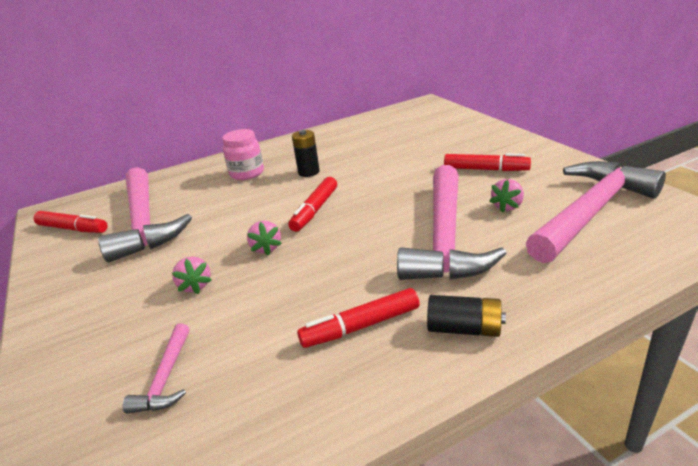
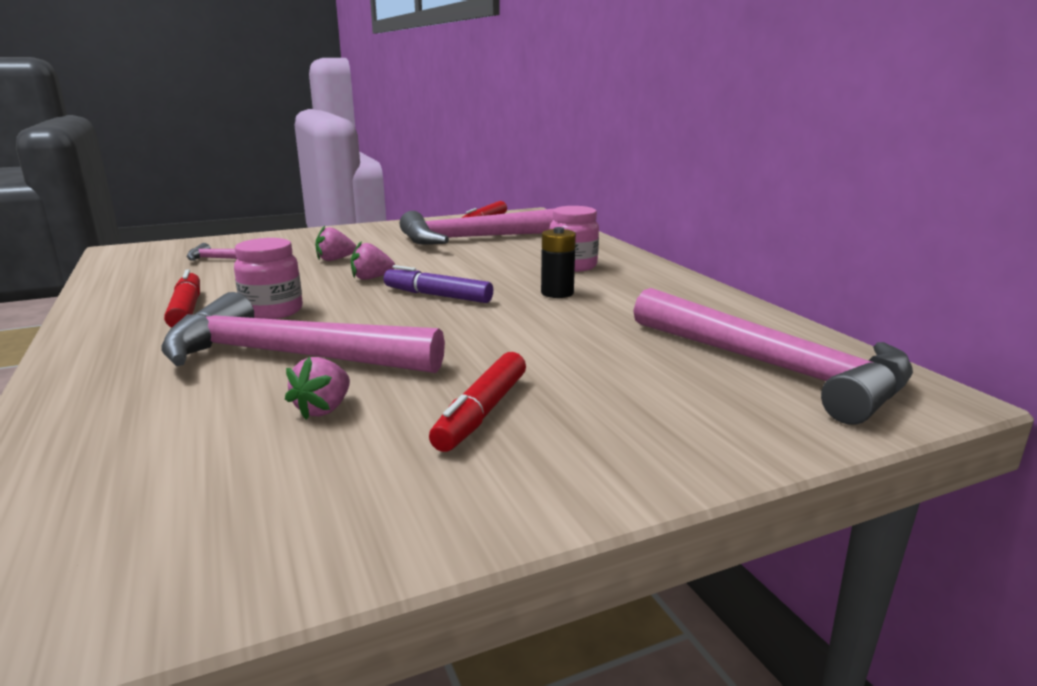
camera: 90 degrees right, 10 degrees down
(315, 210) = (438, 296): red marker -> purple marker
(359, 273) = (273, 311): none -> pink jar
(464, 329) = (111, 348): black battery -> none
(507, 206) = (323, 409): pink strawberry -> pink strawberry turned 105 degrees counterclockwise
(590, 212) = (218, 484): pink hammer -> pink hammer (773, 368)

